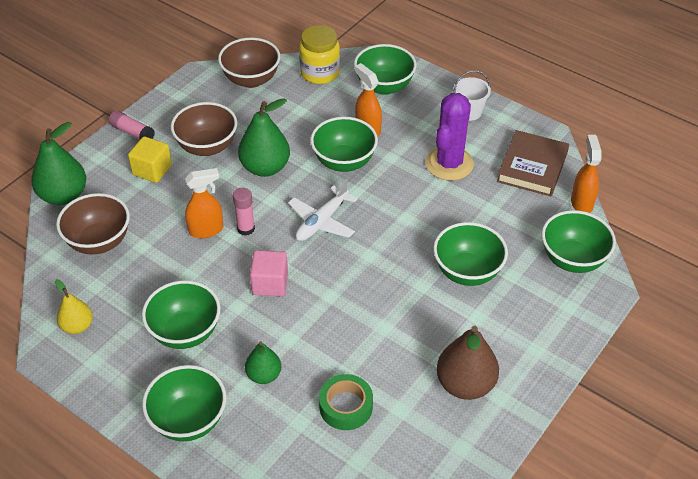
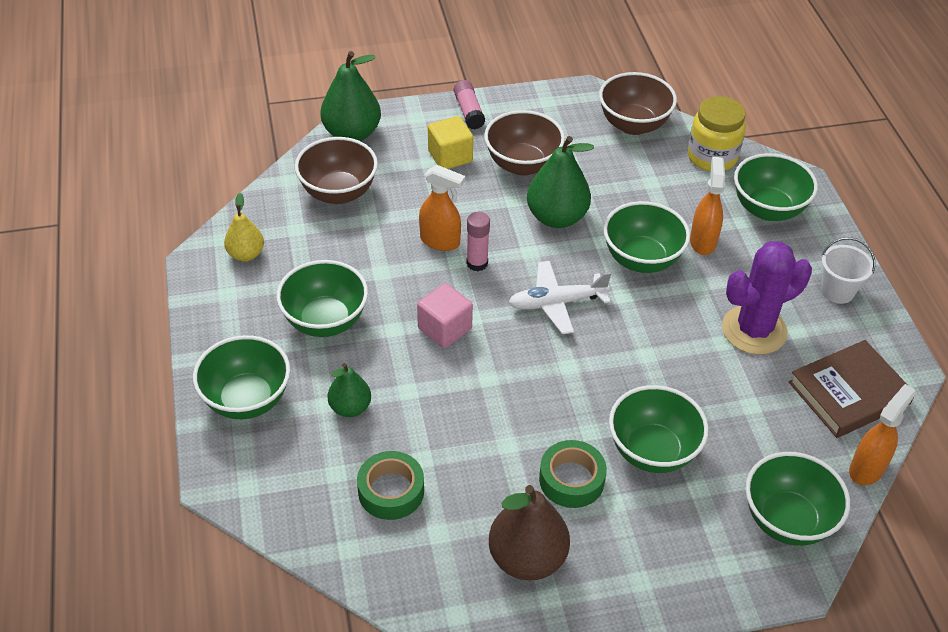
camera: 40 degrees right, 0 degrees up
(441, 321) = (571, 480): none -> green tape

